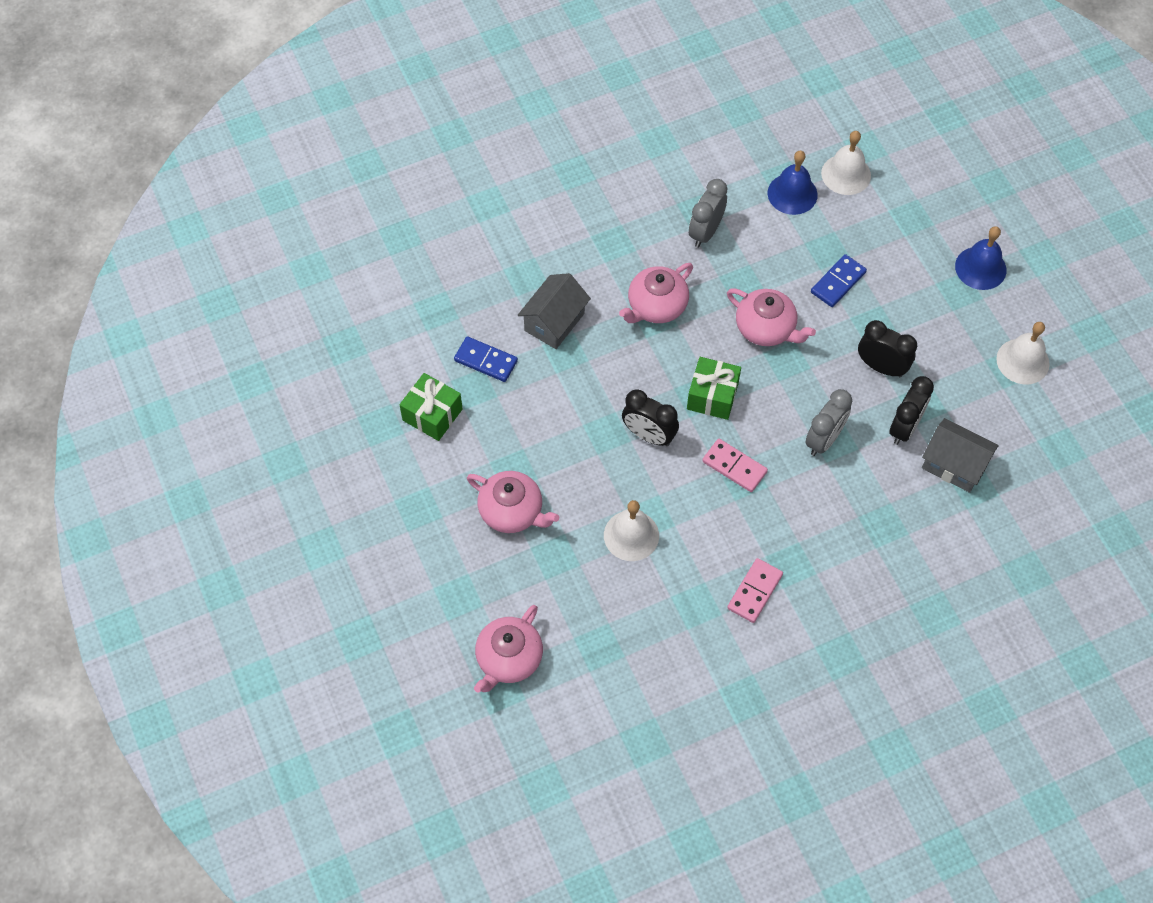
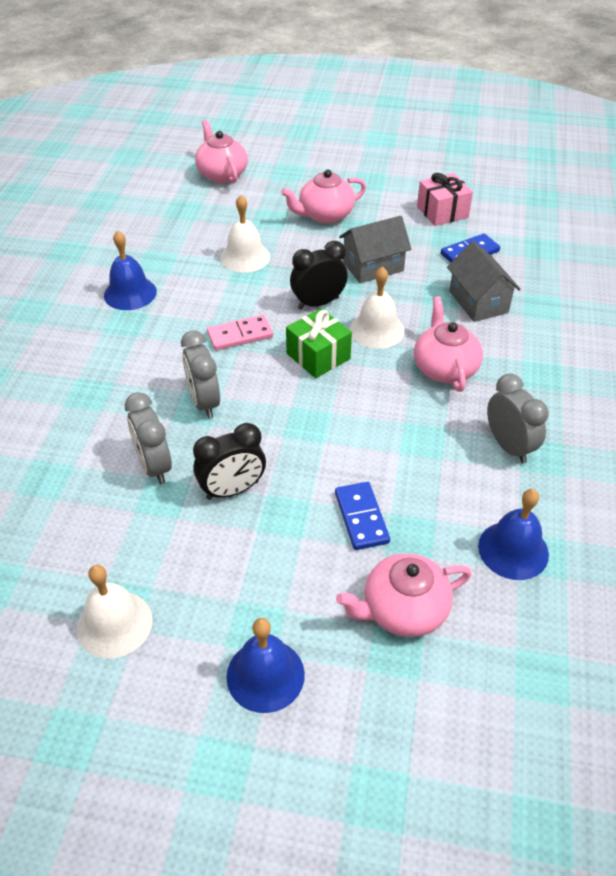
camera: 125 degrees right, 15 degrees down
(432, 415) = (442, 212): green gift -> pink gift
(754, 591) = (130, 293): pink domino -> blue bell
(766, 328) = (355, 428): pink teapot -> pink teapot (403, 609)
(846, 174) = (509, 623): white bell -> white bell (377, 330)
(904, 427) = (154, 466): black clock -> grey clock
(954, 465) = (80, 478): grey house -> grey house (373, 267)

